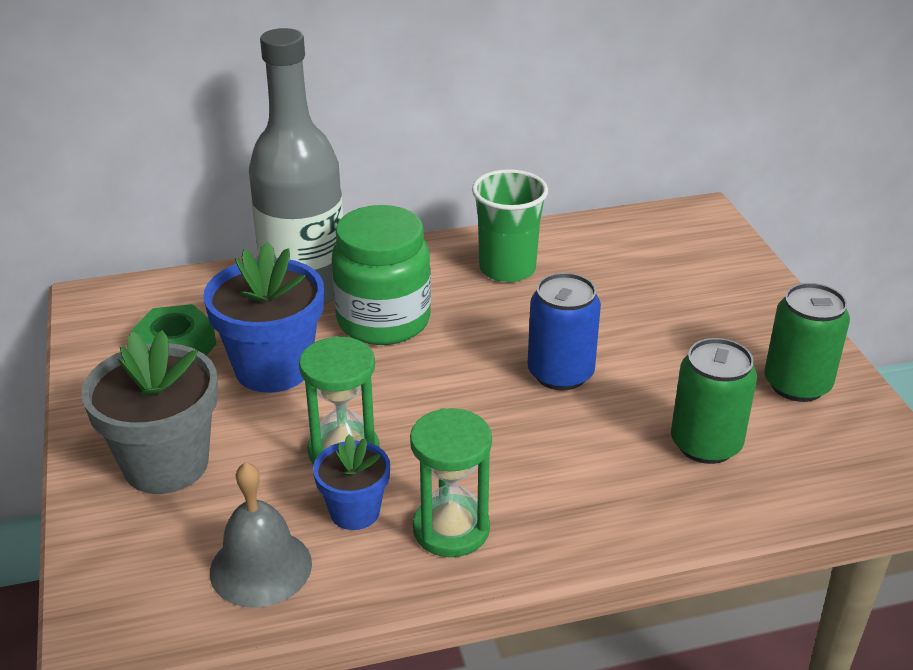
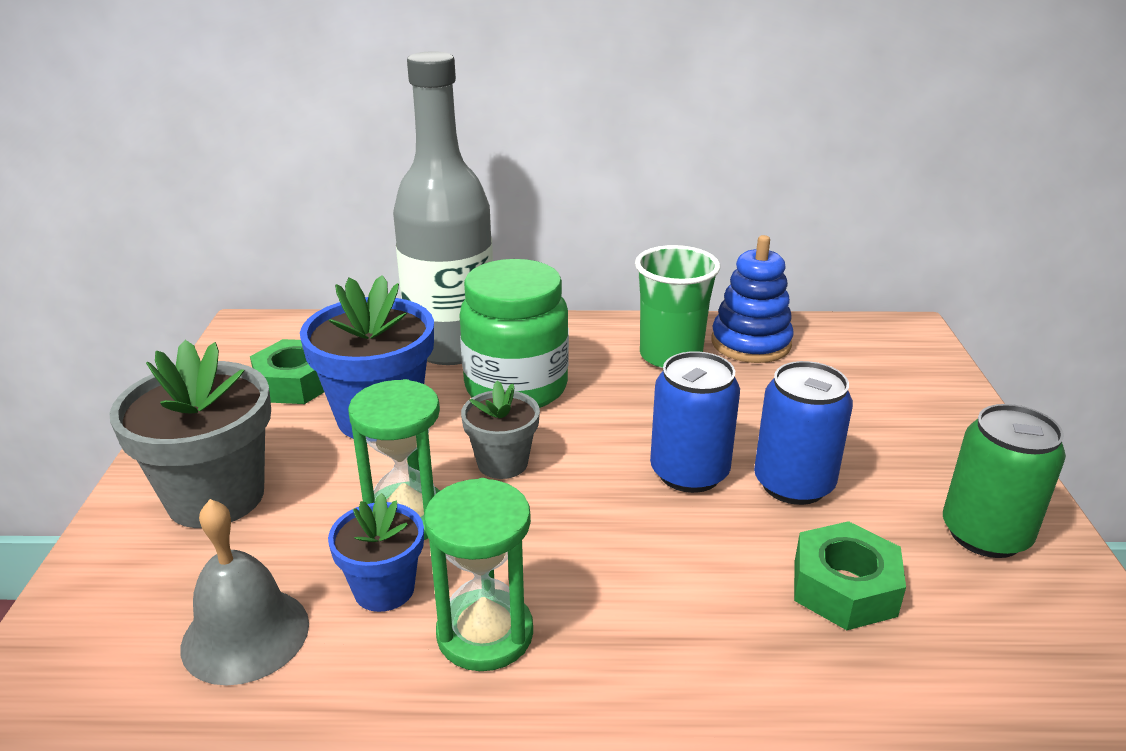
camera: 15 degrees right, 5 degrees down
(403, 391) = (502, 463): none -> grey flower pot
(572, 246) = (750, 343): none -> blue stacking toy
(645, 369) = (793, 484): none -> blue can
(705, 444) = (844, 588): green can -> green nut

